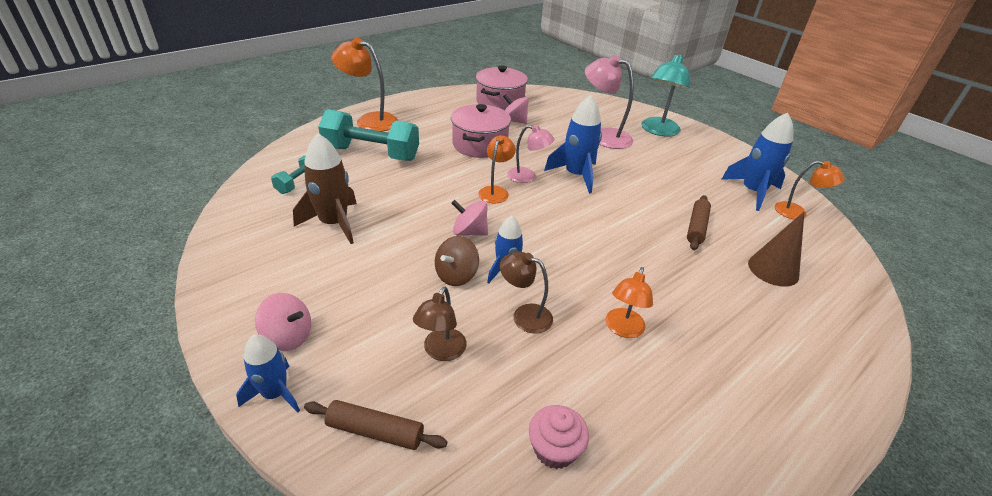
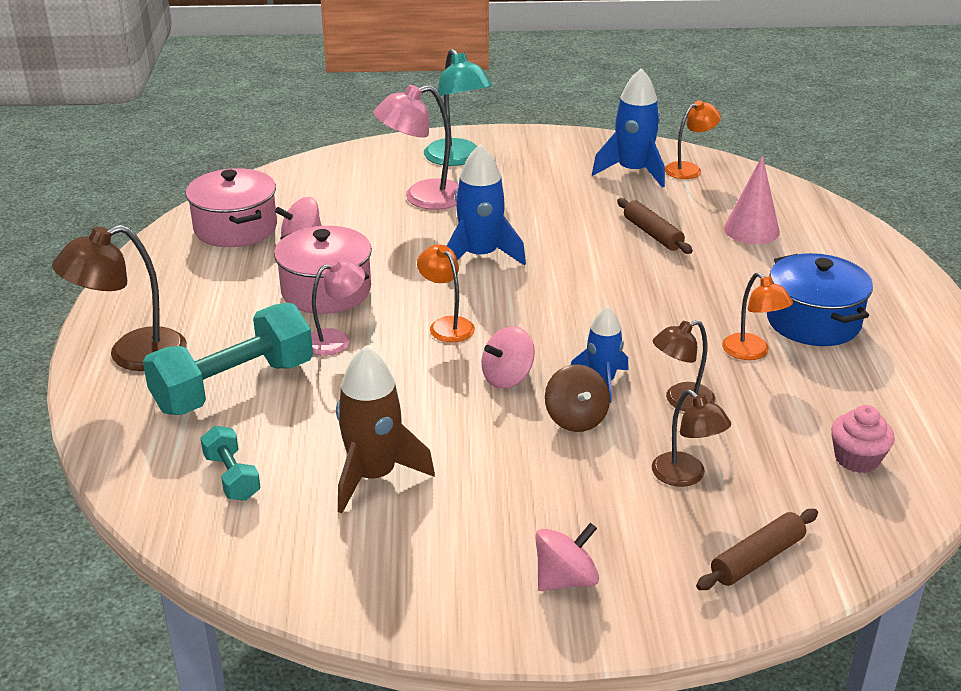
camera: 50 degrees left, 5 degrees down
(275, 394) = (650, 614): blue rocket -> none
(369, 120) = (132, 355): orange lamp -> brown lamp
(527, 177) = (443, 289): pink lamp -> pink lamp (336, 339)
(706, 349) = (813, 321): none -> blue pot
(773, 269) = (751, 230): brown cone -> pink cone

